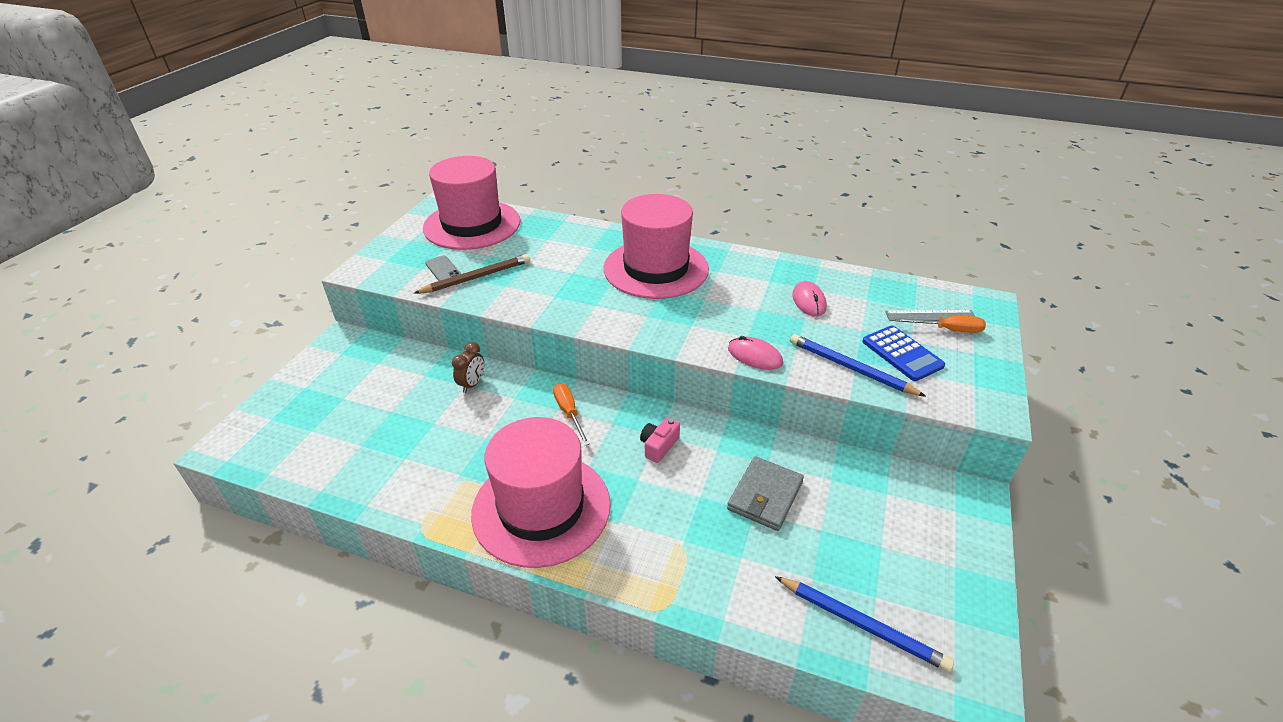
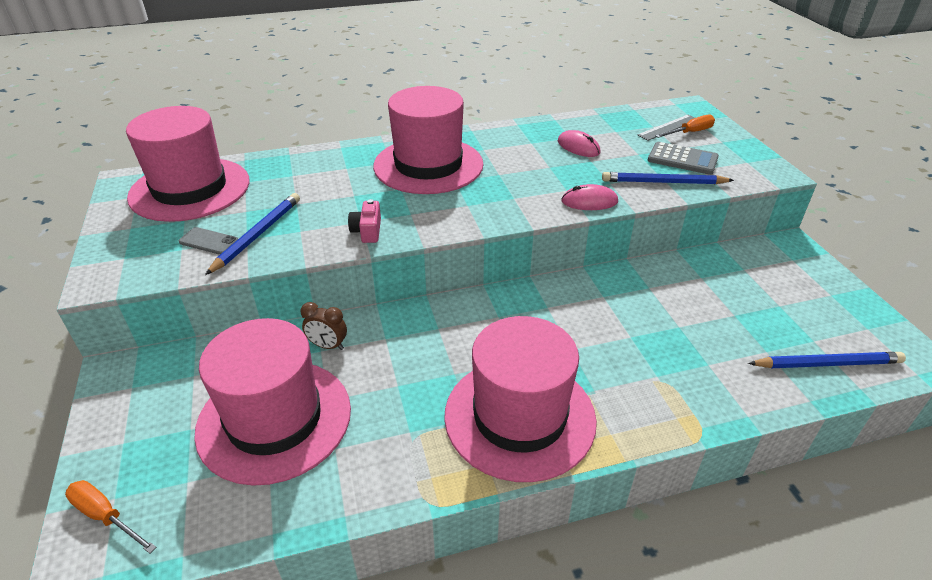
camera: 35 degrees left, 0 degrees up
(392, 418) = (274, 419): none -> pink hat
(472, 384) = (328, 346): brown clock -> brown clock turned 120 degrees clockwise
(476, 277) = (257, 235): brown pencil -> blue pencil
(569, 413) = (452, 326): orange screwdriver -> orange screwdriver (106, 516)
(659, 446) = (557, 315): pink camera -> pink camera (367, 231)
(765, 496) = (674, 311): grey wallet -> none
(902, 354) = (682, 159): blue calculator -> grey calculator

